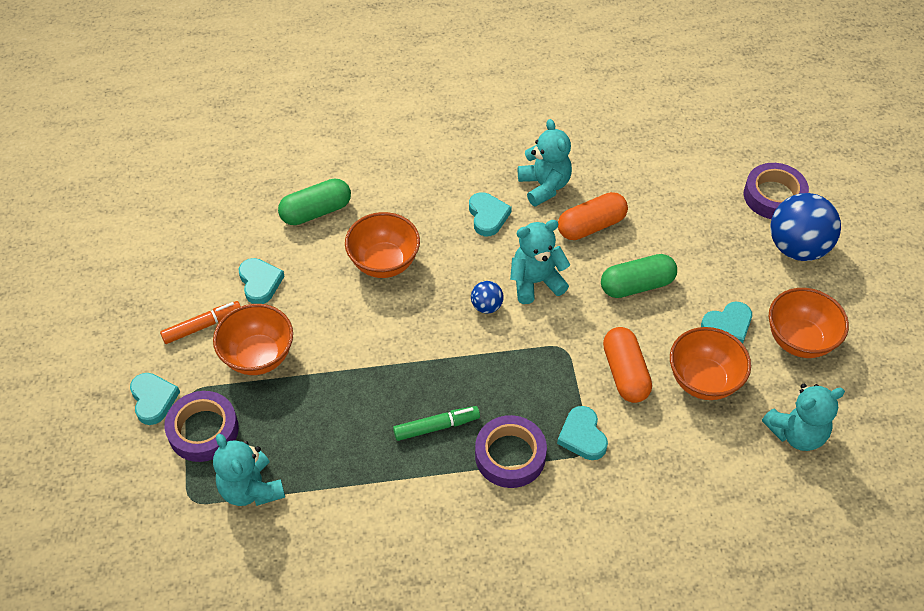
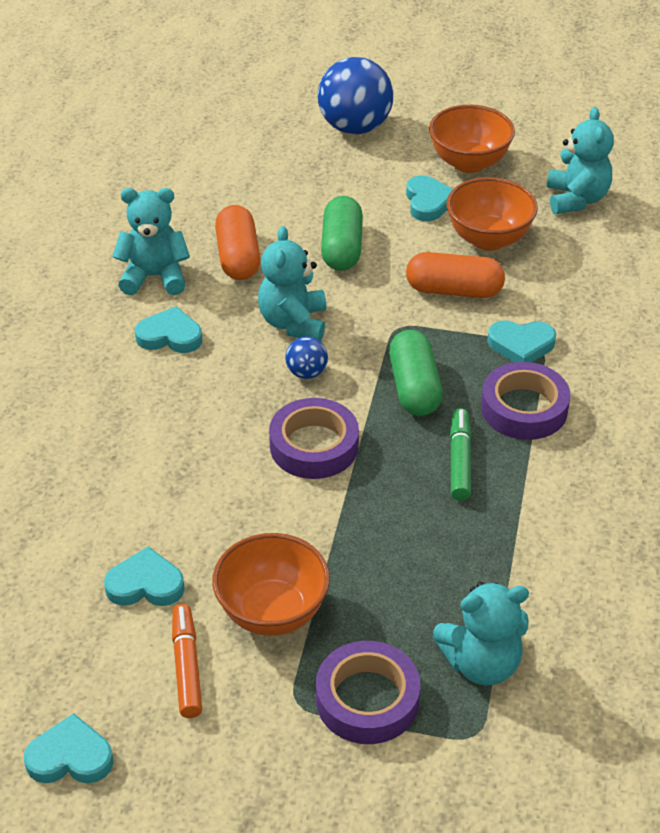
camera: 70 degrees left, 10 degrees down
(153, 399) = (289, 751): turquoise heart -> turquoise heart (70, 757)
(316, 211) = (55, 496): green capsule -> green capsule (414, 387)
(384, 263) = (186, 448): orange bowl -> none
(774, 196) = (279, 120): purple tape -> purple tape (314, 446)

